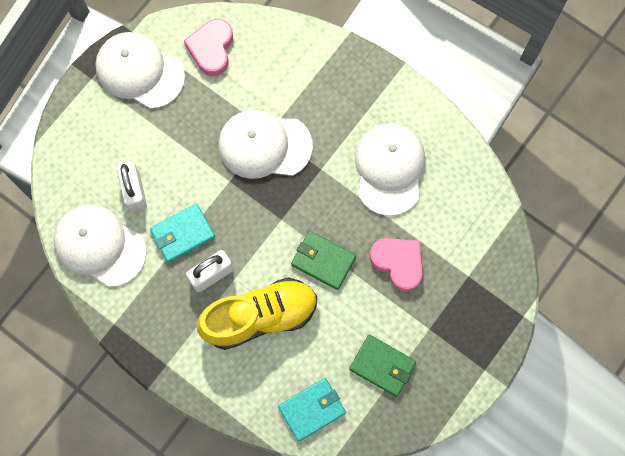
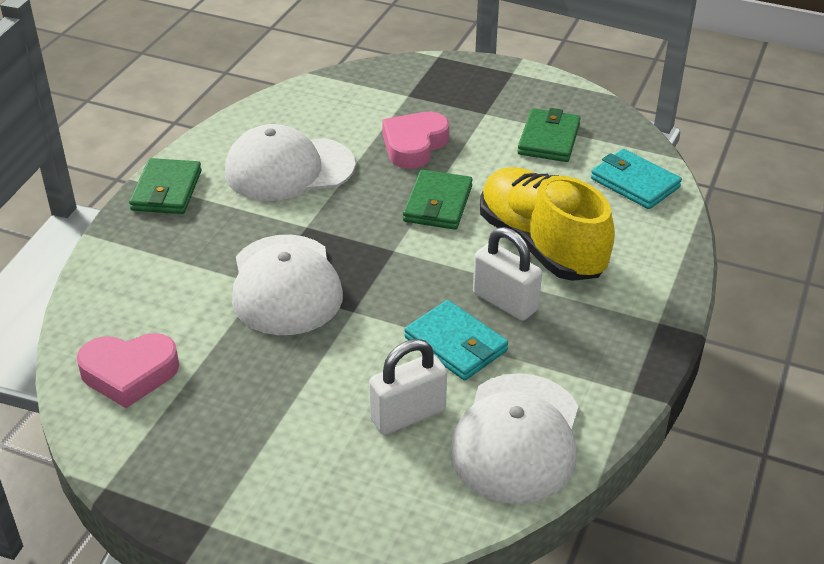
camera: 105 degrees left, 35 degrees down
(140, 71) = (184, 457): white cap -> none
(384, 86) = (167, 190): none -> green wallet

